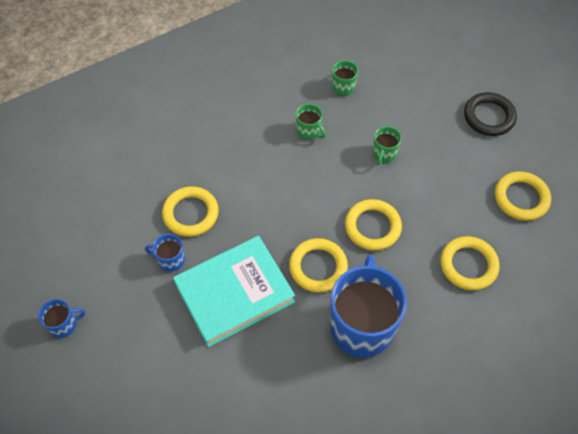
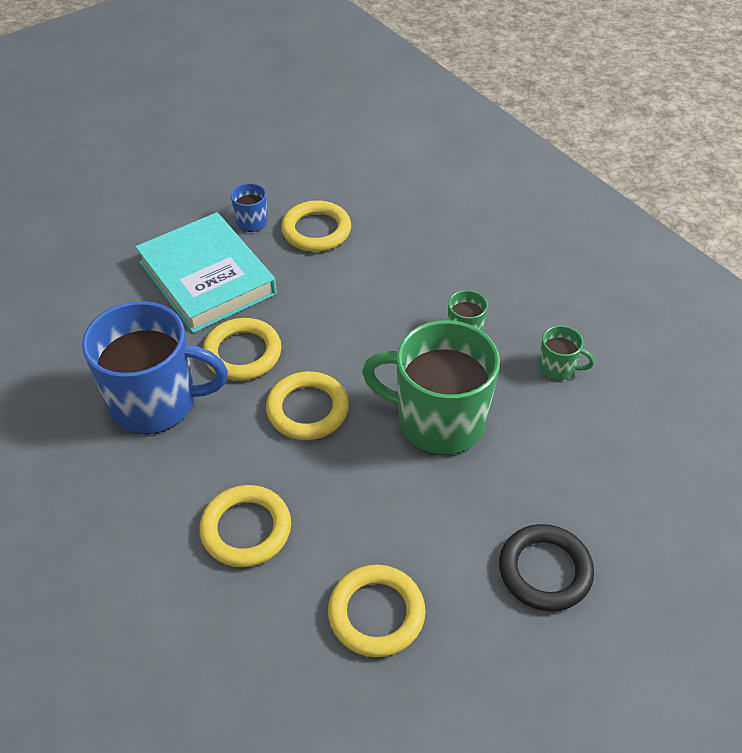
camera: 85 degrees right, 10 degrees down
(64, 325) = (175, 155): blue mug -> none
(384, 154) = (438, 420): green mug -> green mug, size x2.30

